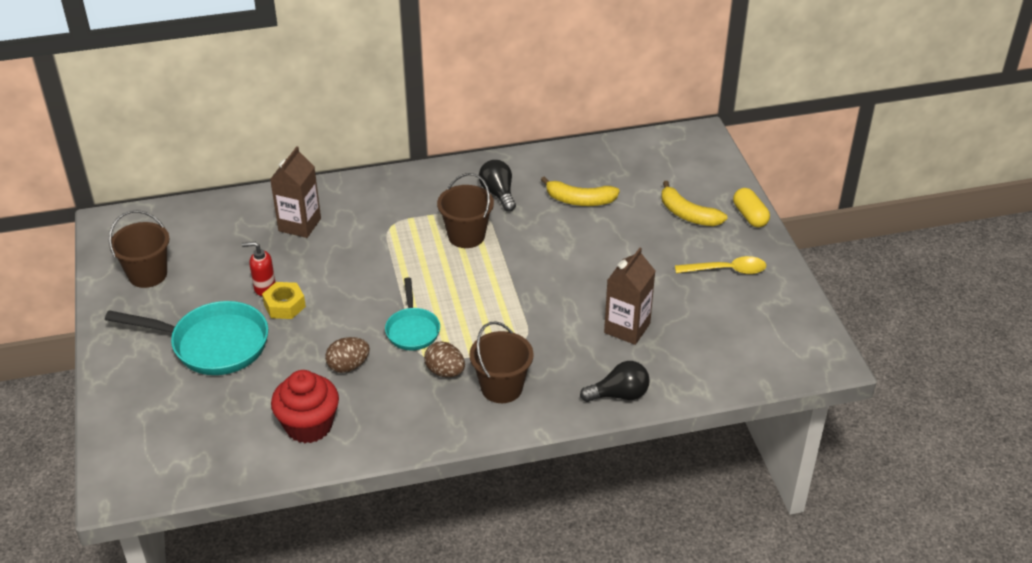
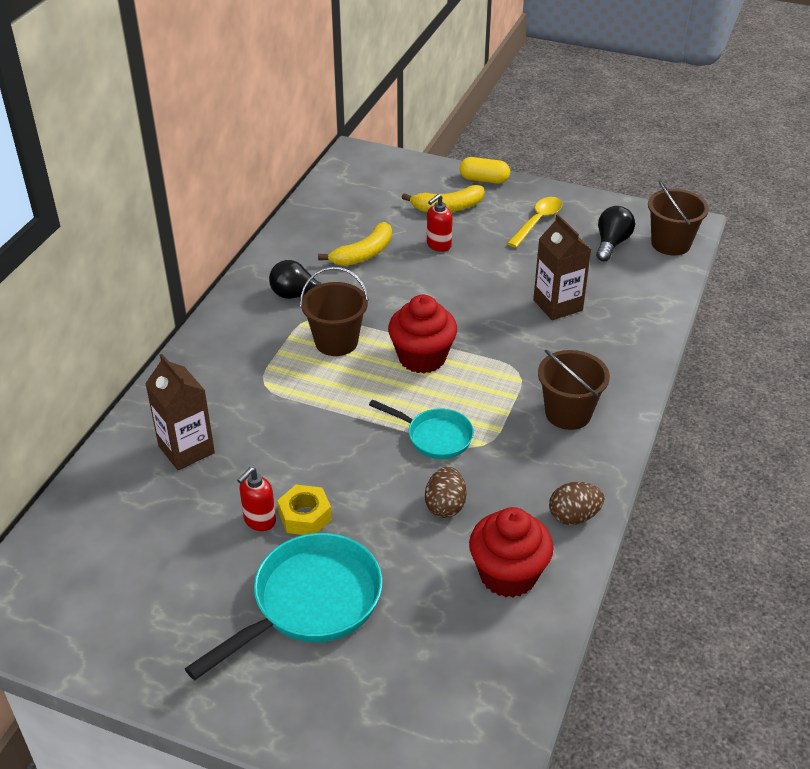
camera: 55 degrees left, 0 degrees up
(147, 274) = (127, 616): brown bucket -> brown bucket (670, 243)
(445, 372) = (514, 440): brown egg -> brown egg (574, 516)
(491, 285) = (422, 357): none -> red cupcake
(619, 395) = (636, 347): black light bulb -> black light bulb (611, 243)
(632, 232) = (438, 245): none -> red soap dispenser

